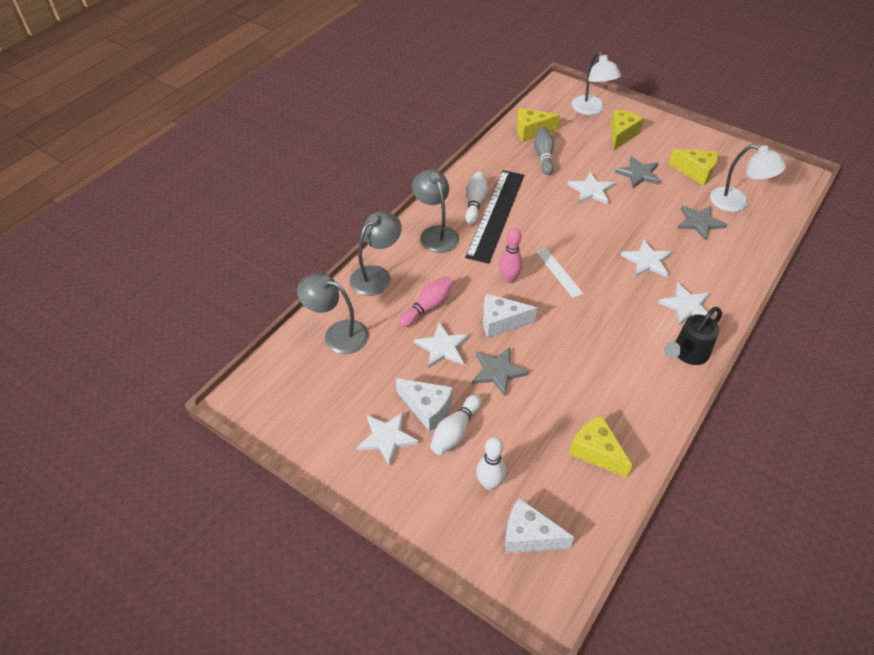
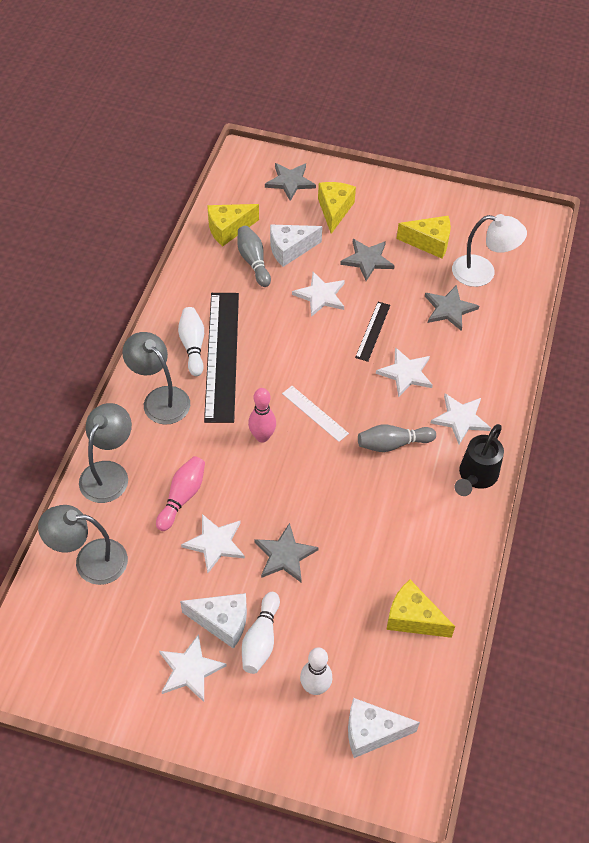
camera: 20 degrees left, 5 degrees up
(501, 322) = (270, 494): white cheese -> white cheese (290, 250)
(591, 110) = (290, 182): white lamp -> grey star
(619, 310) = (392, 444): none -> grey bowling pin
(627, 224) = (373, 331): none -> black ruler

